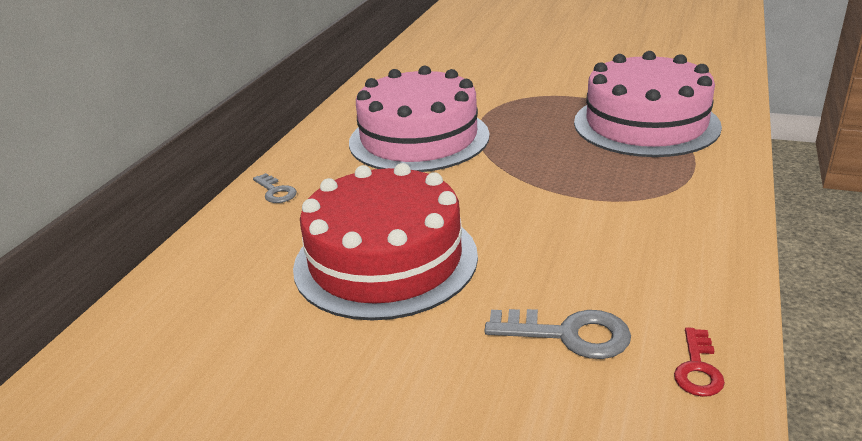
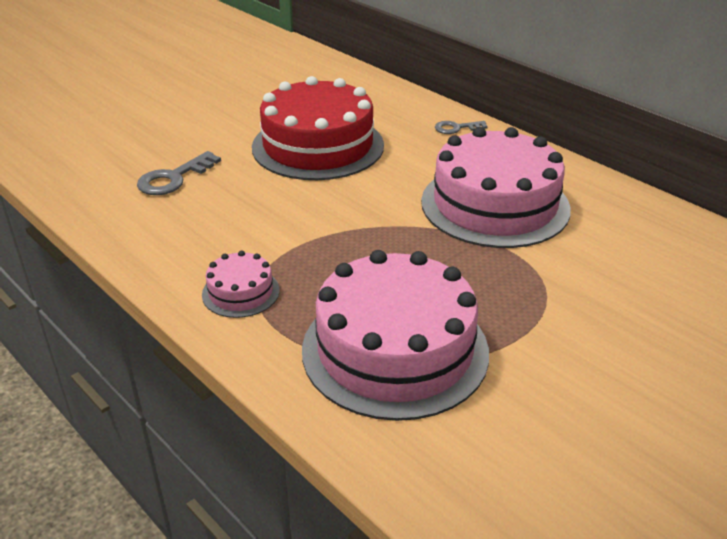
camera: 115 degrees right, 5 degrees up
(683, 197) = (240, 292): none -> pink cake
(697, 368) = (96, 204): red key -> none

